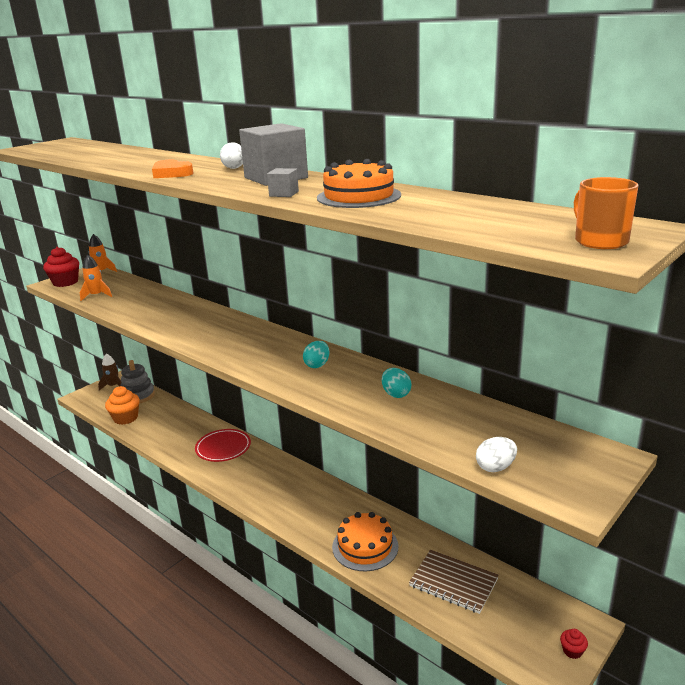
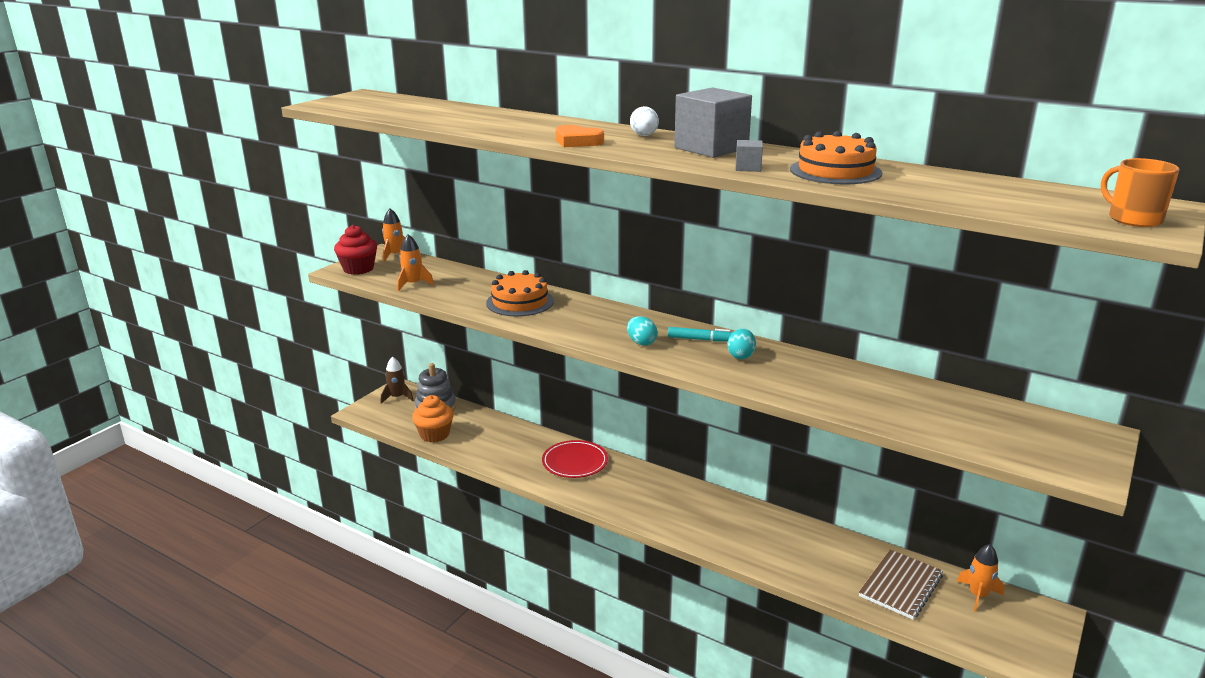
camera: 10 degrees left, 0 degrees up
(292, 349) = (700, 339): none -> turquoise marker
(365, 546) = (790, 557): orange cake -> orange cake (520, 302)
(396, 394) = (847, 383): turquoise egg -> turquoise egg (641, 342)
(453, 583) = (901, 586): brown notebook -> brown notebook turned 75 degrees counterclockwise
(495, 467) = (994, 449): white egg -> none
(523, 598) = (978, 595): none -> orange rocket
(572, 651) = (1046, 640): red cupcake -> none

